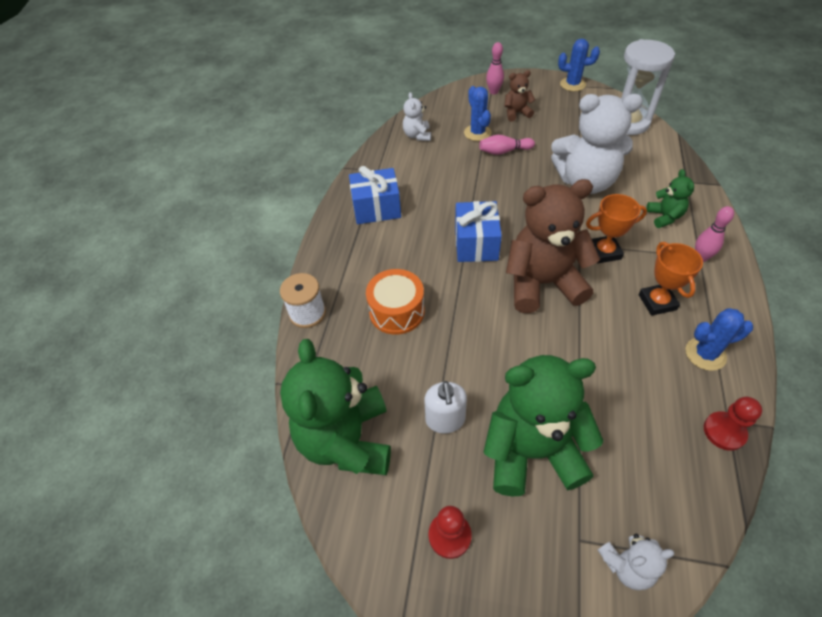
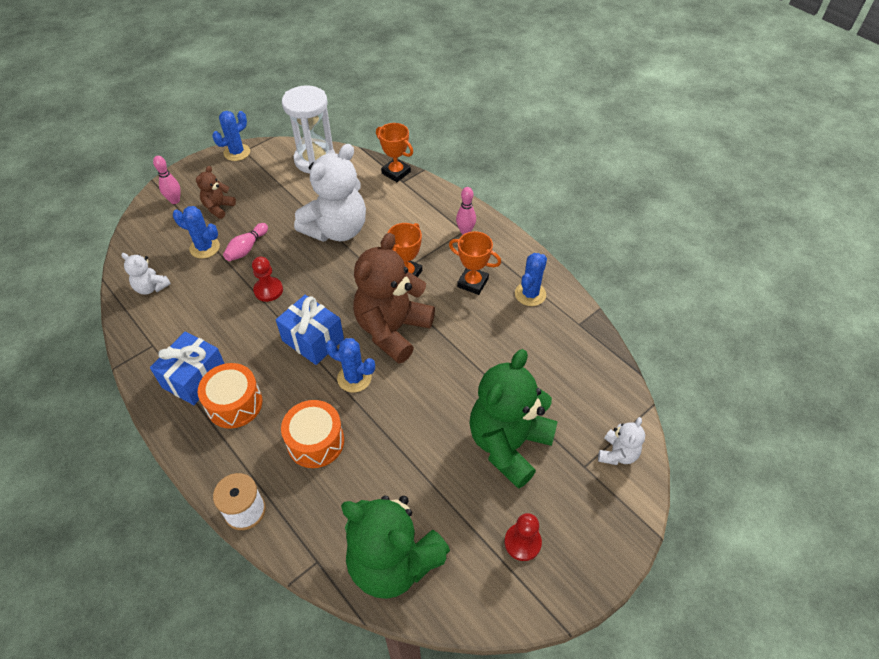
camera: 55 degrees left, 0 degrees up
(379, 243) = (234, 404): none -> orange drum
(445, 420) = (439, 480): white soap dispenser -> none
(473, 293) = (354, 378): none -> blue cactus
(664, 217) = (416, 218): green teddy bear -> none
(689, 171) = (396, 172): none -> orange trophy
(724, 431) = (583, 332): red pawn -> red pawn (268, 290)

